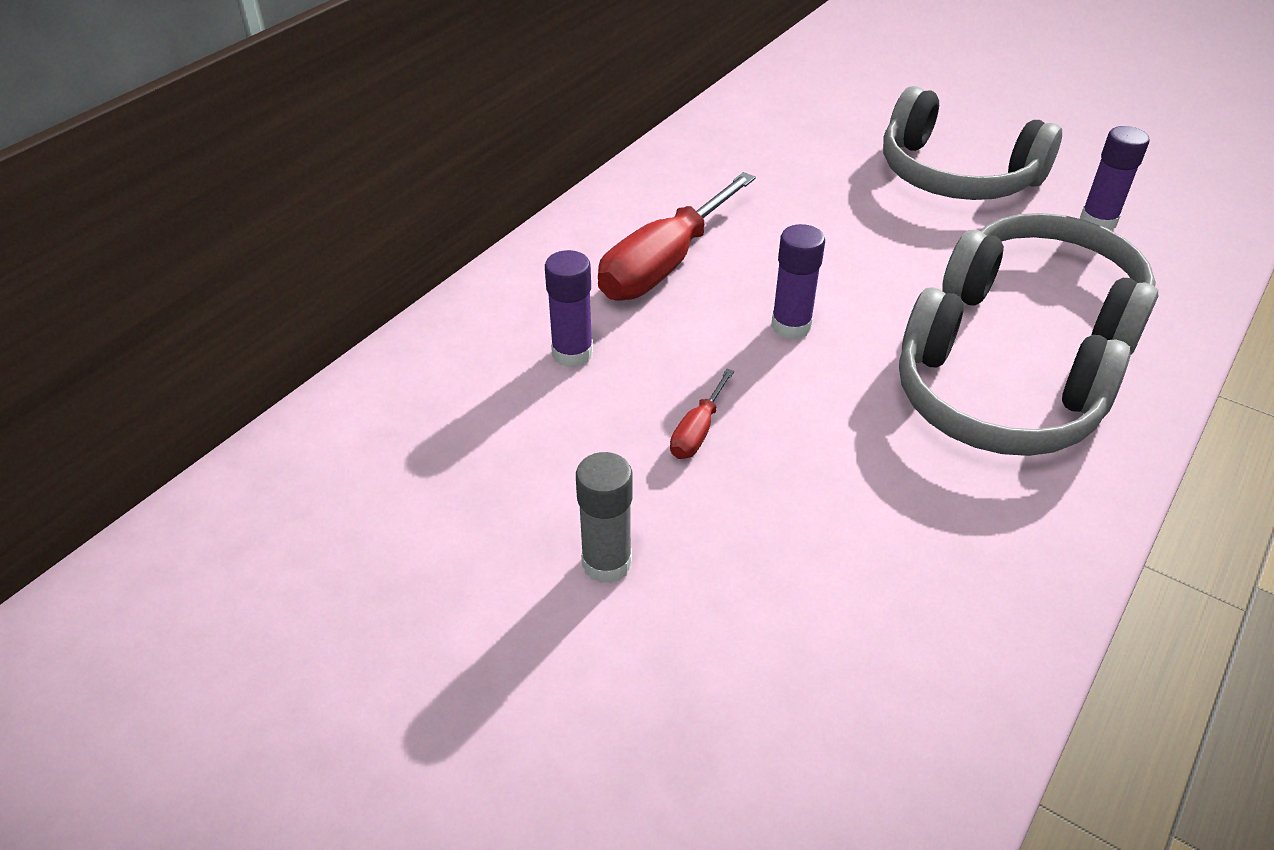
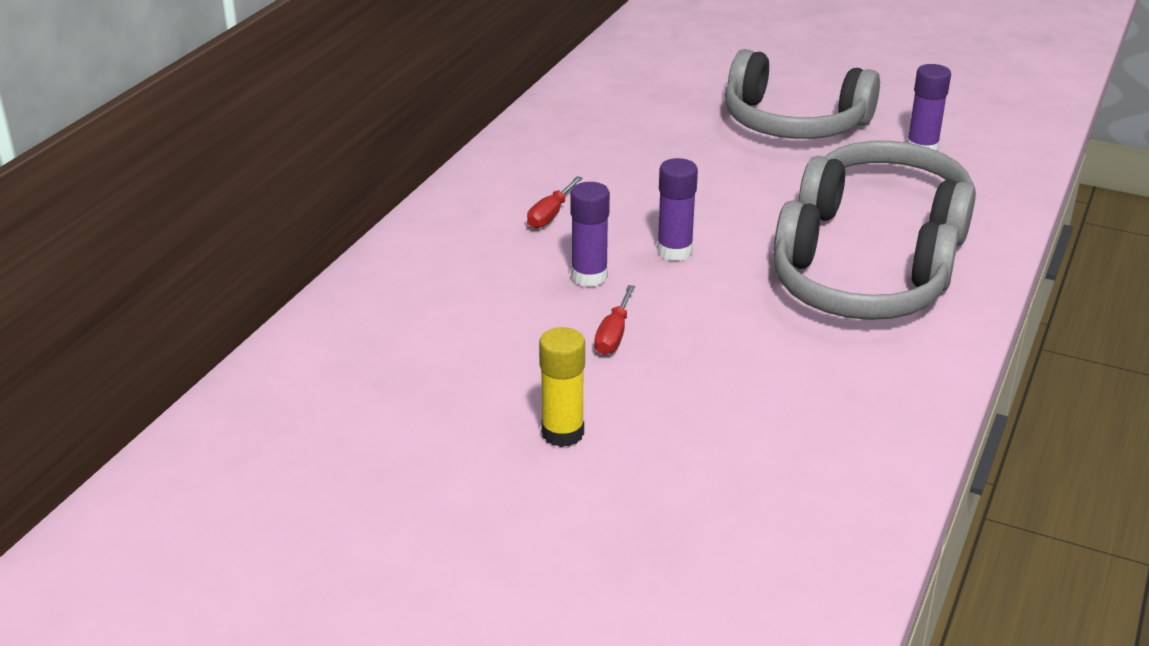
camera: 10 degrees left, 10 degrees down
(572, 354) = (488, 290): purple glue stick -> purple glue stick (589, 276)
(607, 563) = (562, 433): grey glue stick -> yellow glue stick
(664, 264) = (550, 215): red screwdriver -> red screwdriver, size x0.46

